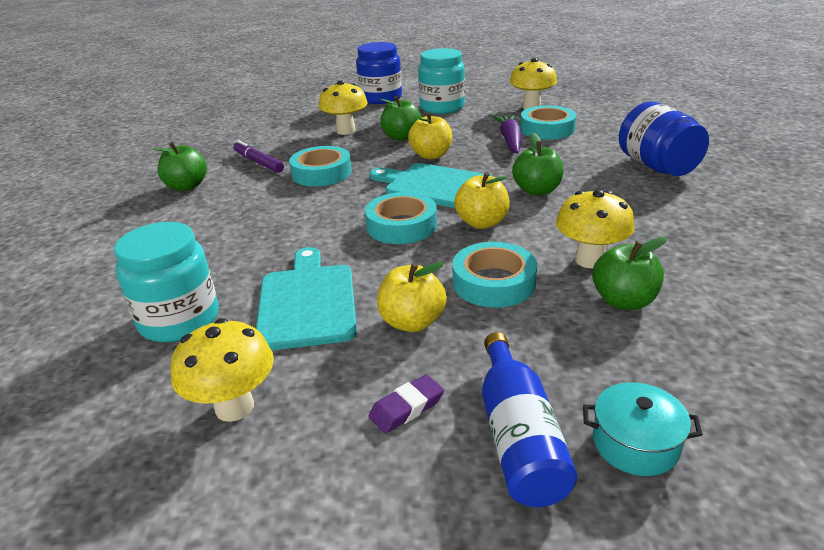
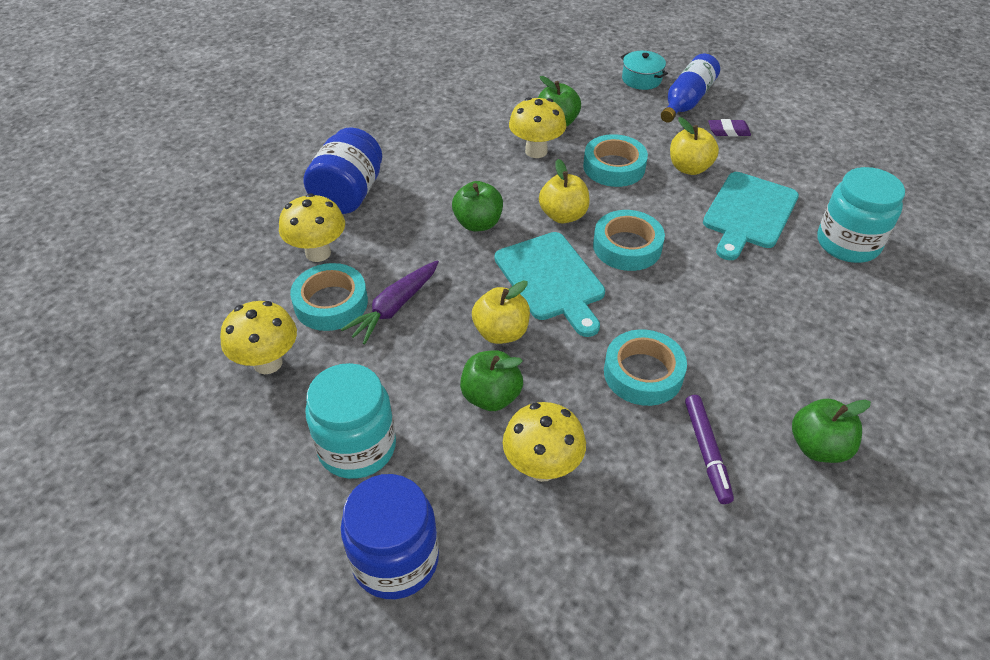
camera: 145 degrees left, 15 degrees up
(234, 407) = (821, 170): yellow mushroom -> yellow mushroom (318, 253)

